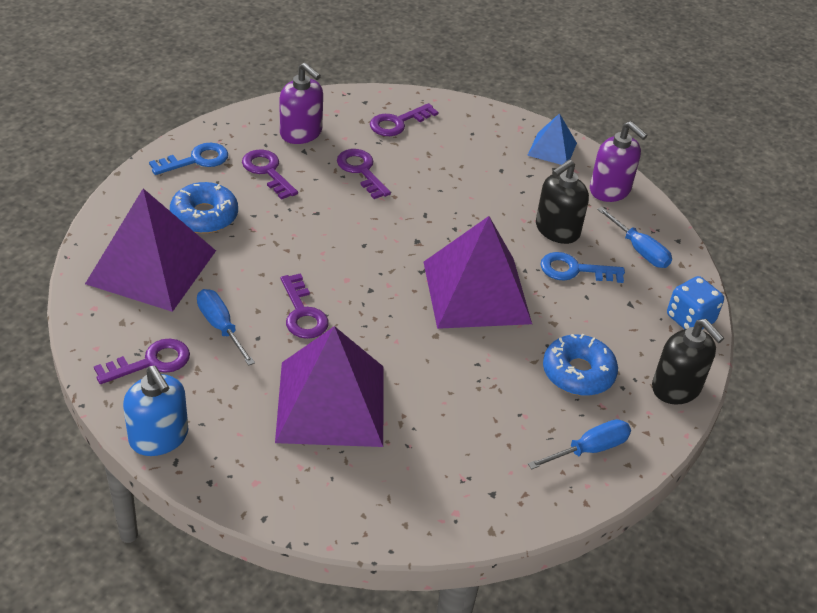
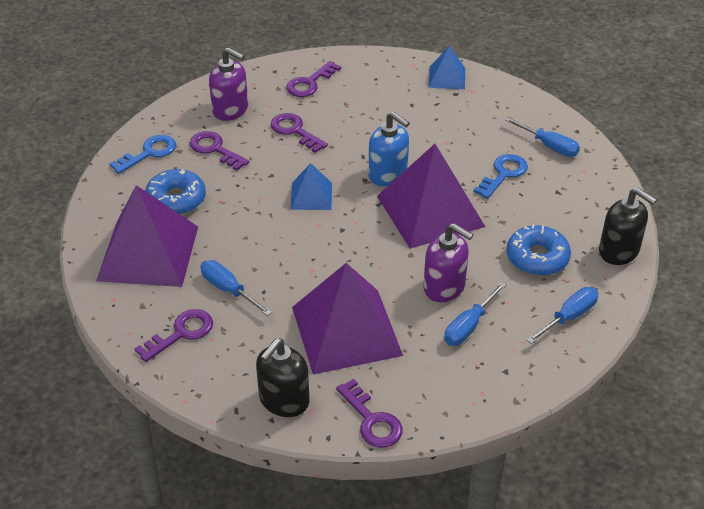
camera: 10 degrees left, 0 degrees up
(159, 437) = (214, 394): blue soap dispenser -> blue soap dispenser (388, 174)
(302, 313) = (293, 262): purple key -> purple key (372, 420)
(351, 245) = (311, 196): none -> blue pyramid
(469, 432) = (468, 326): none -> blue screwdriver
(557, 230) = (476, 144): black soap dispenser -> black soap dispenser (284, 400)
(575, 270) = (503, 174): blue key -> blue key turned 135 degrees clockwise
(610, 190) = (507, 101): purple soap dispenser -> purple soap dispenser (444, 287)
(690, 319) = (609, 193): blue dice -> none

